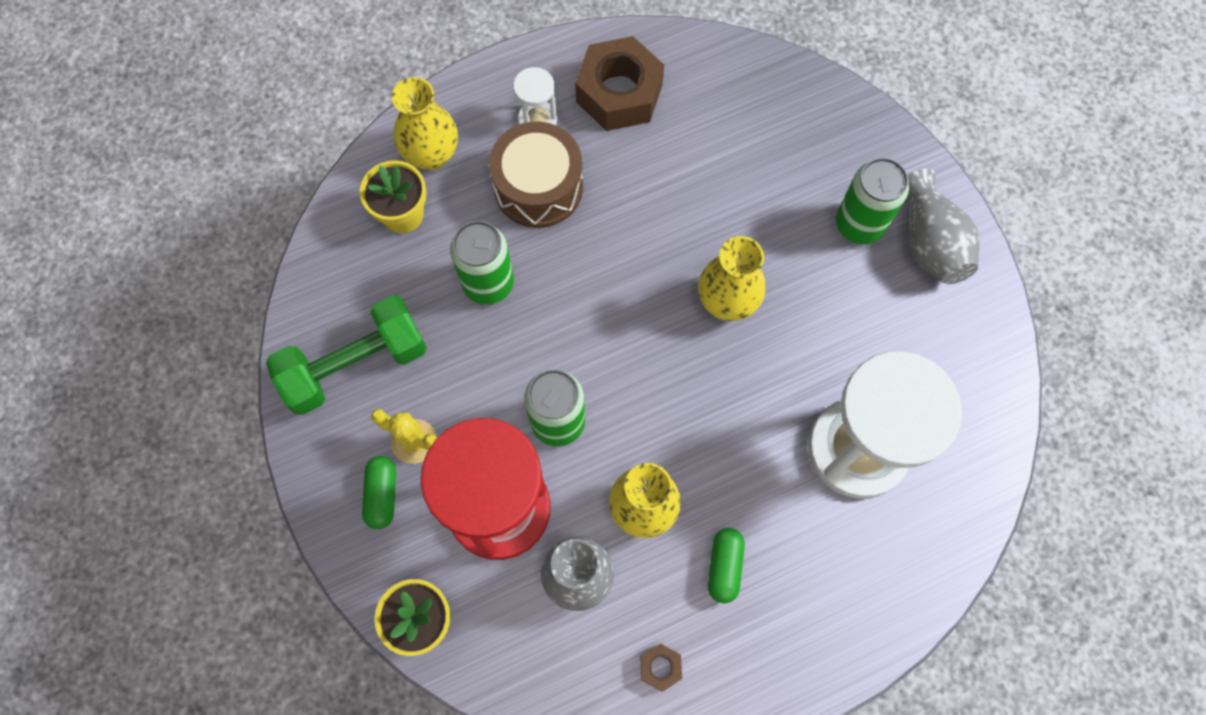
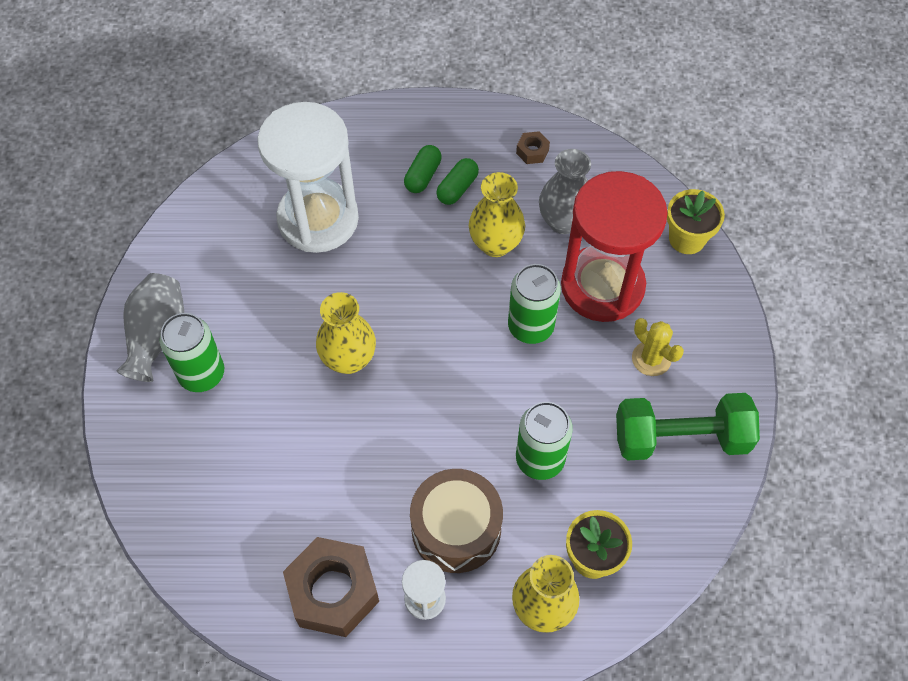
camera: 155 degrees left, 10 degrees down
(382, 495) = (690, 331): green capsule -> green capsule (423, 176)

